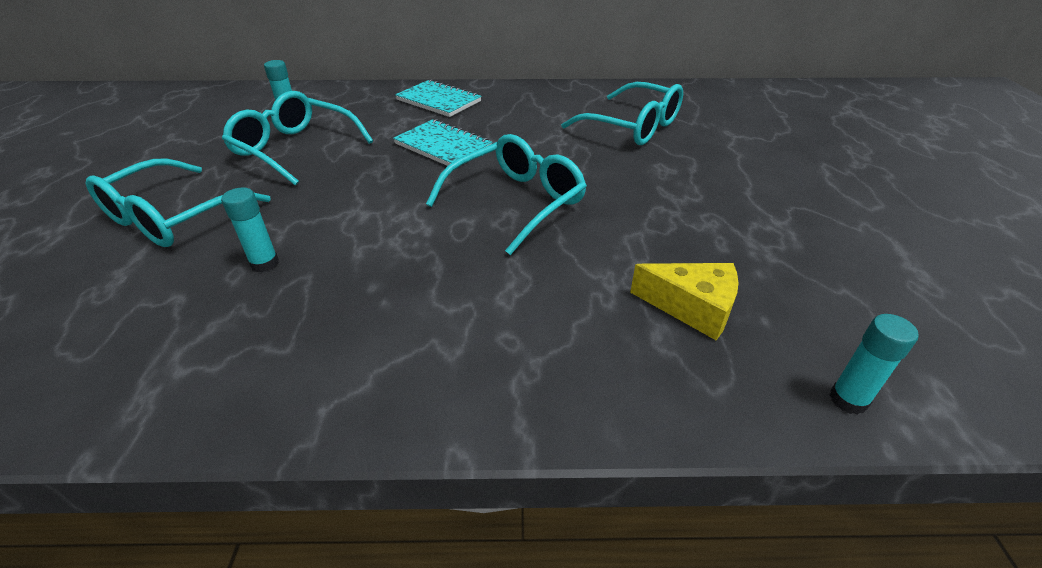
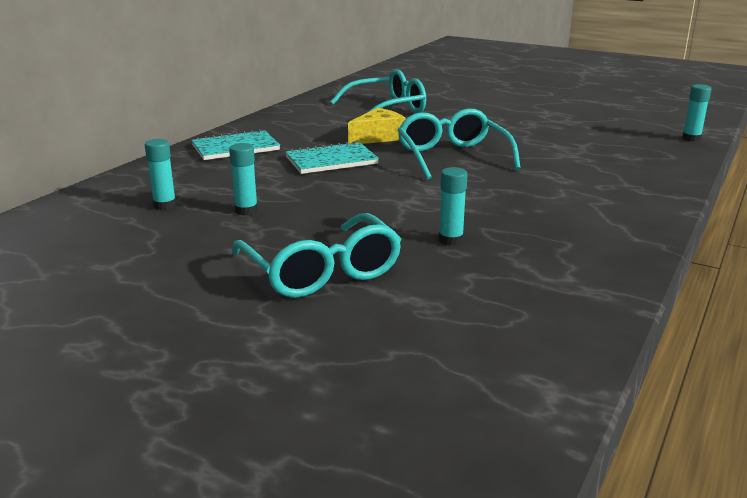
camera: 60 degrees left, 15 degrees down
(294, 148) = (246, 211): turquoise glasses -> turquoise glue stick
(692, 307) = (607, 145): yellow cheese -> yellow cheese (378, 137)

